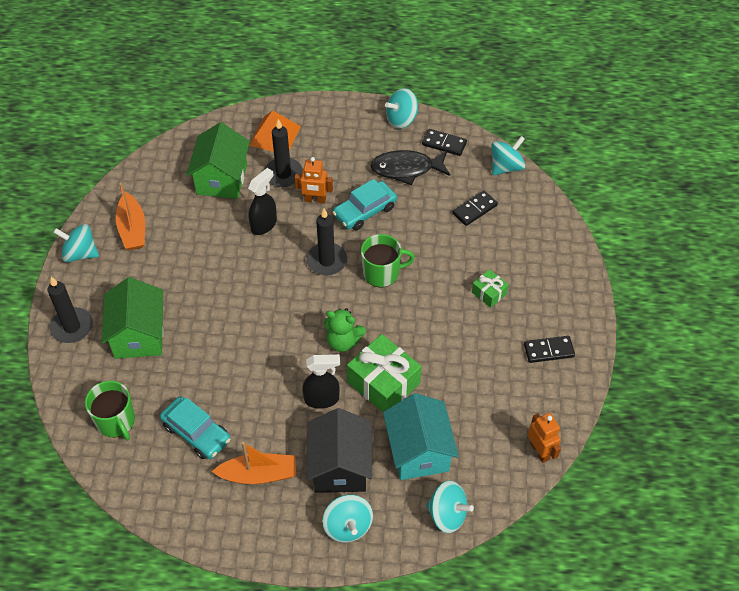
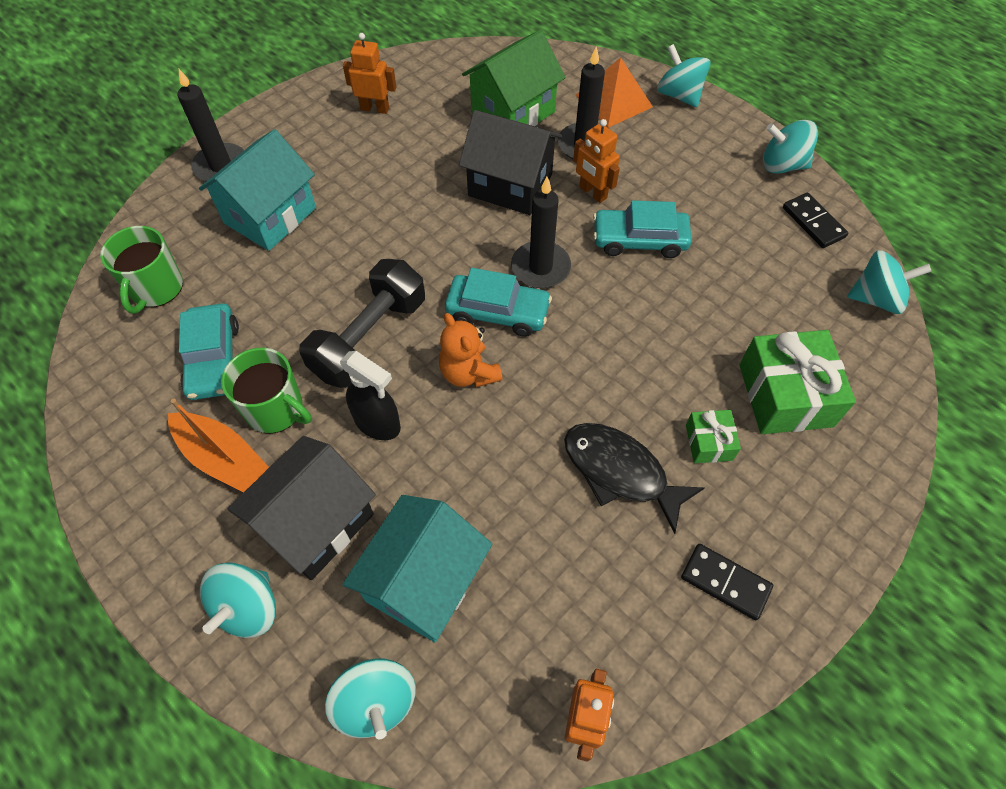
camera: 40 degrees right, 5 degrees up
(80, 253) = (303, 102): turquoise spinning top -> turquoise spinning top (679, 95)
(132, 229) = (375, 108): orange boat -> orange robot
(139, 335) = (270, 215): green house -> turquoise house
(264, 225) = (510, 185): black spray bottle -> black house
(272, 361) = (369, 338): none -> black dumbbell
(327, 300) = (498, 312): none -> turquoise car
(343, 341) = (469, 373): green teddy bear -> orange teddy bear
(382, 273) = (592, 324): green mug -> green mug (275, 409)
(383, 382) = (467, 458): green gift -> green gift (785, 395)
(406, 169) = (736, 223): black fish -> black fish (620, 472)
(474, 209) = (784, 324): black domino -> none

